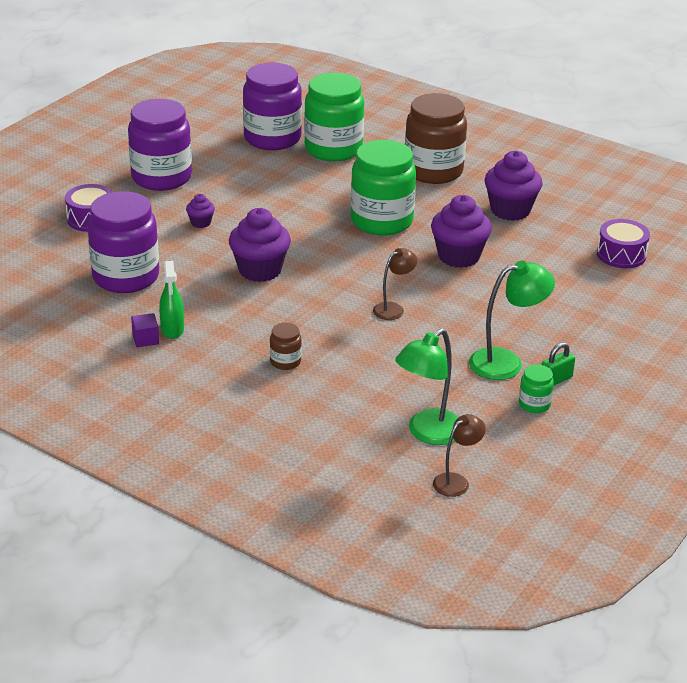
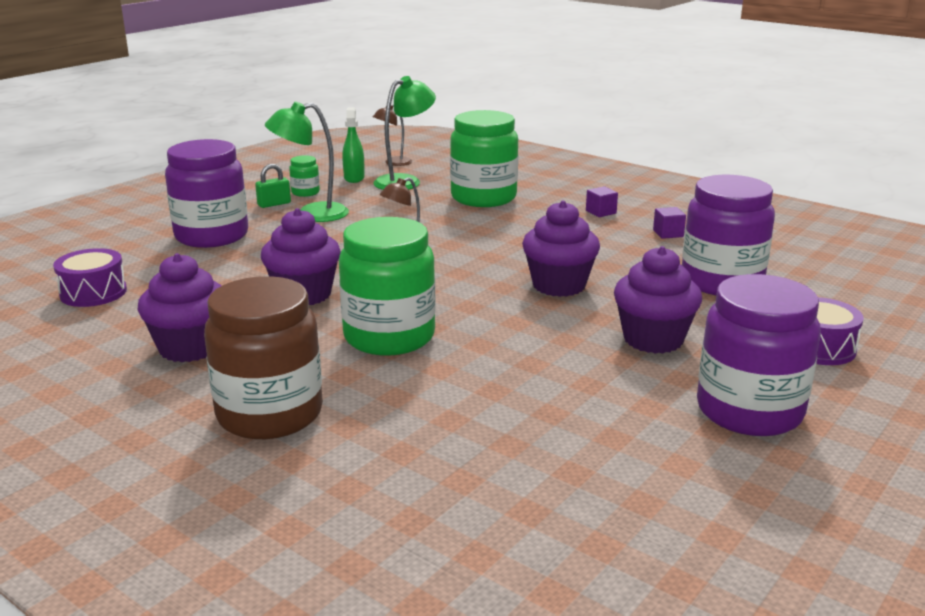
camera: 175 degrees left, 10 degrees down
(172, 329) = (644, 240): green spray bottle -> green spray bottle (354, 178)
(201, 223) = (653, 339): purple cupcake -> purple cupcake, size x2.05
(203, 374) = (601, 212): none -> purple cube
(272, 138) = (564, 494): purple jar -> purple jar (212, 236)
(285, 361) = (524, 218): brown jar -> none
(333, 149) = (440, 465): green jar -> green jar (483, 198)

